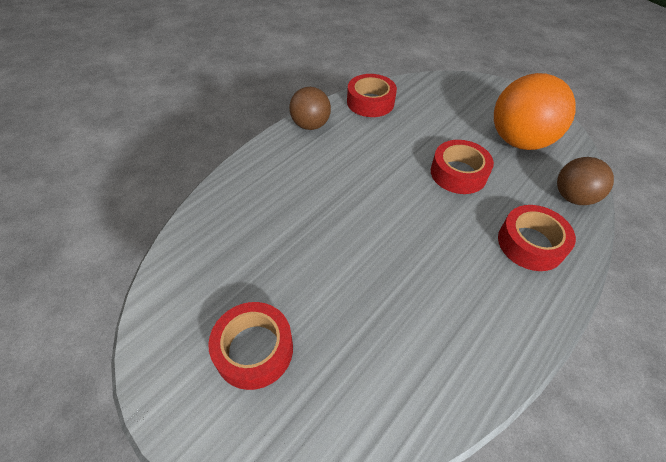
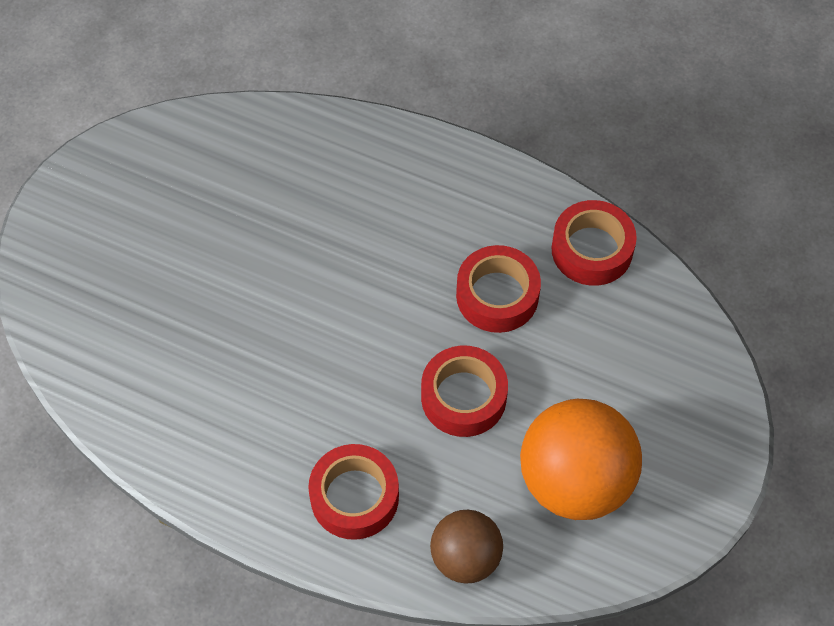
camera: 75 degrees right, 10 degrees up
(254, 349) = (133, 233): red tape -> red tape (497, 295)
(310, 125) = (500, 184): brown ball -> none

